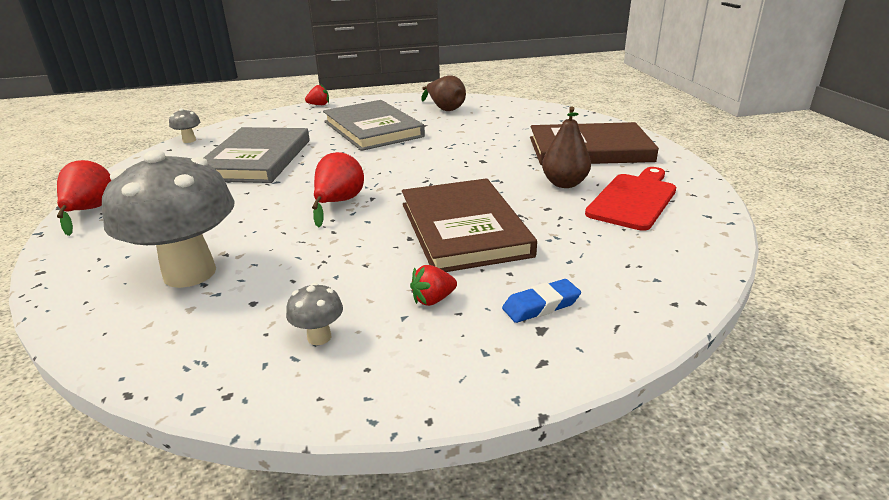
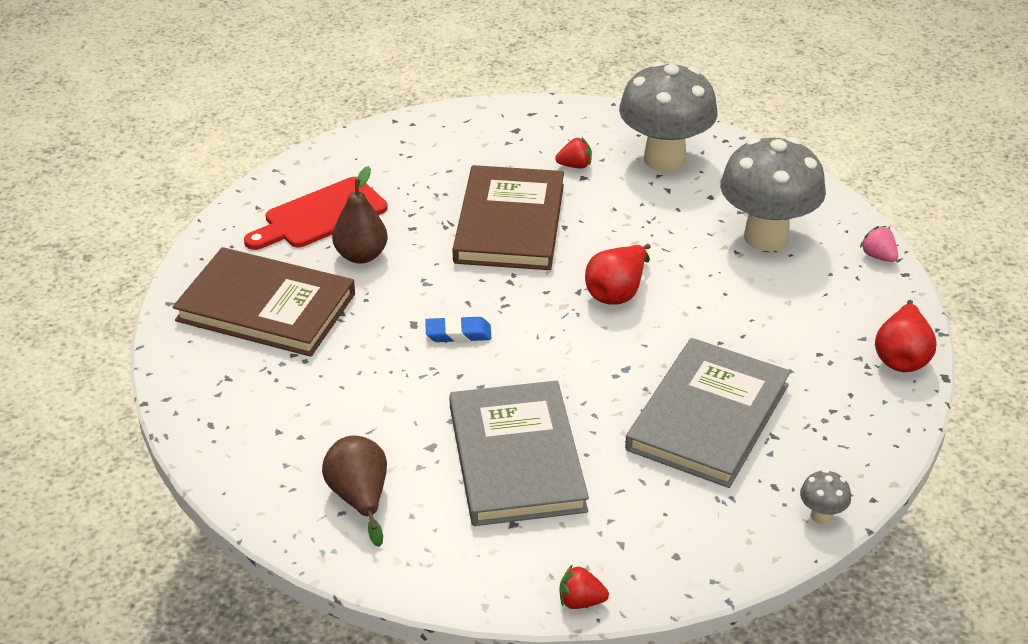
camera: 160 degrees left, 10 degrees up
(61, 282) = (878, 256): none -> pink strawberry
(319, 337) = (664, 159): grey mushroom -> grey mushroom, size x2.49
(541, 305) = (502, 143): blue eraser -> blue eraser (458, 334)

